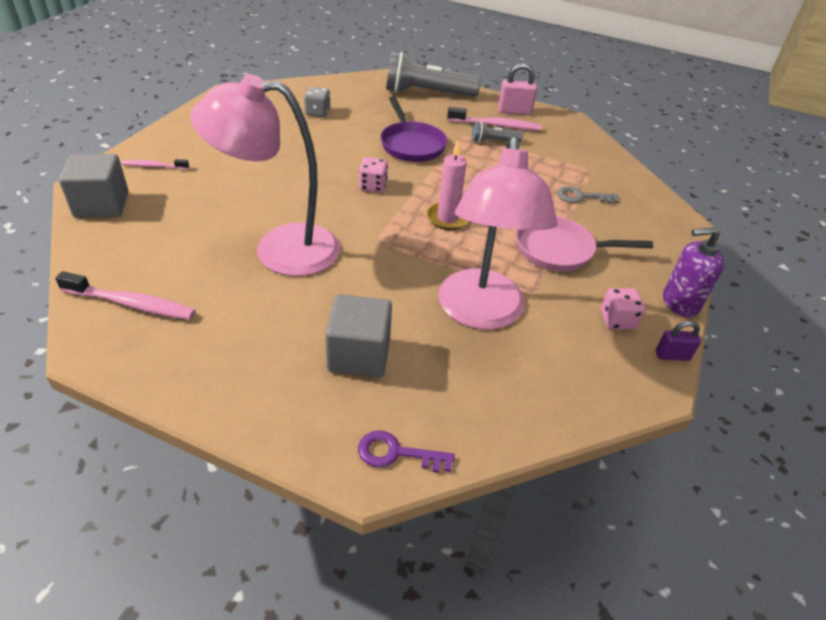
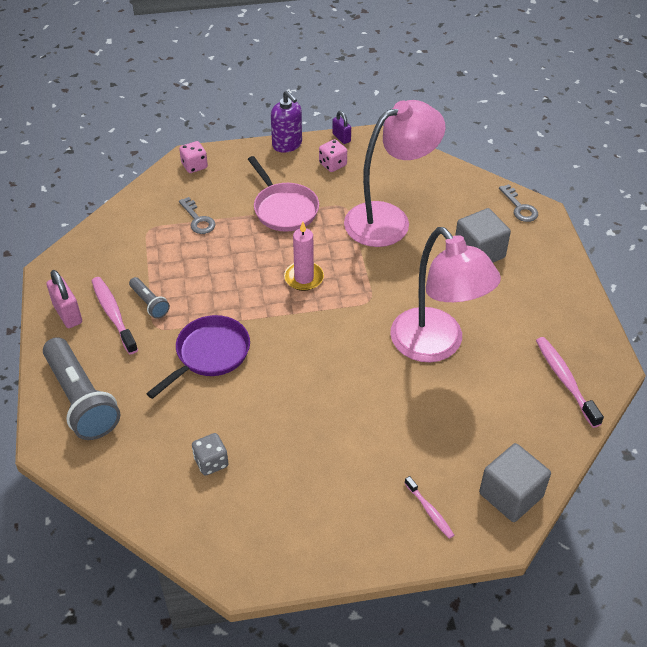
camera: 120 degrees left, 5 degrees up
(373, 186) = (304, 342): pink dice -> pink dice (194, 166)
(396, 453) = (520, 207): purple key -> grey key

